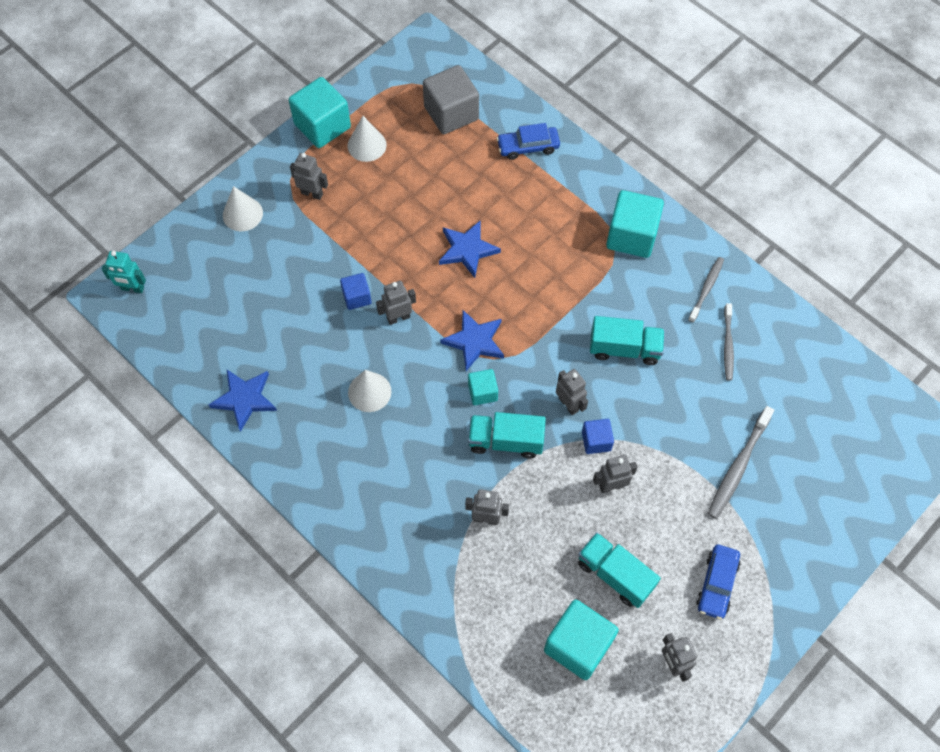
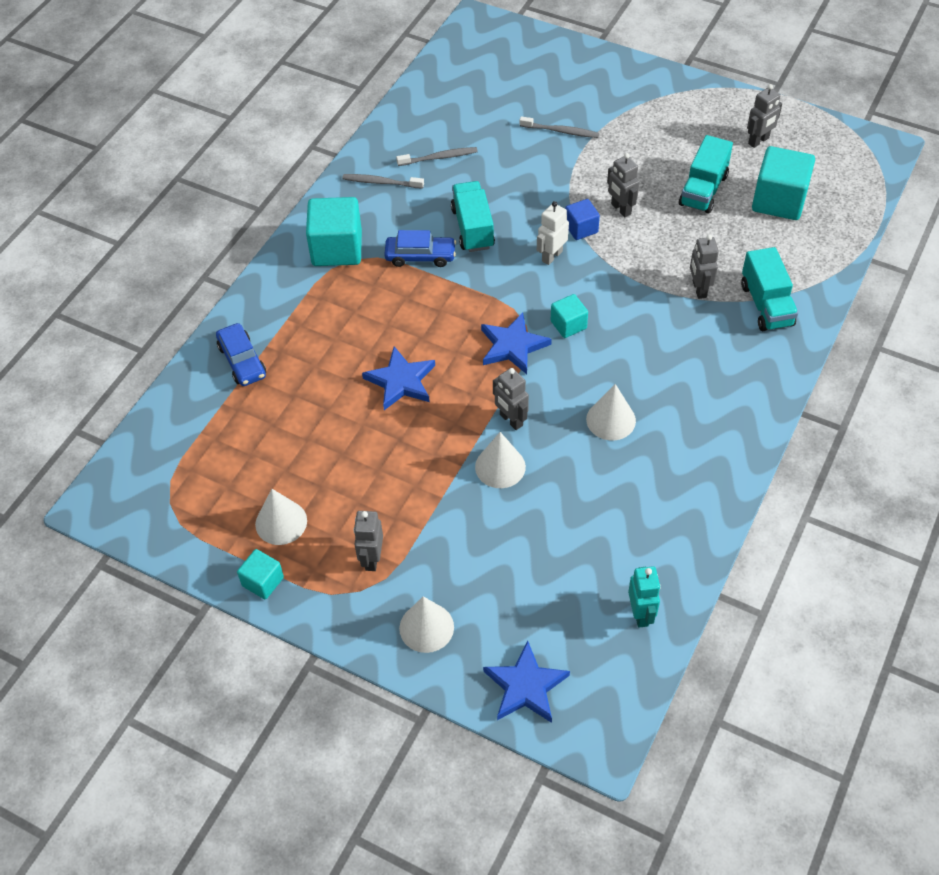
camera: 105 degrees left, 10 degrees down
(132, 288) = (581, 716): turquoise robot -> turquoise robot (640, 614)
(244, 399) = (672, 534): blue star -> blue star (525, 686)
(322, 126) = (263, 581): turquoise cube -> turquoise cube, size x0.54
(357, 297) = (500, 466): blue cube -> white cone
(451, 113) = (209, 447): grey cube -> none
(505, 441) = (613, 294): turquoise truck -> turquoise truck (766, 305)
(568, 404) = (552, 256): grey robot -> white robot
(717, 584) = (676, 127): blue car -> blue car (420, 256)
(738, 467) = (561, 131): grey toothbrush -> grey toothbrush, size x0.66

